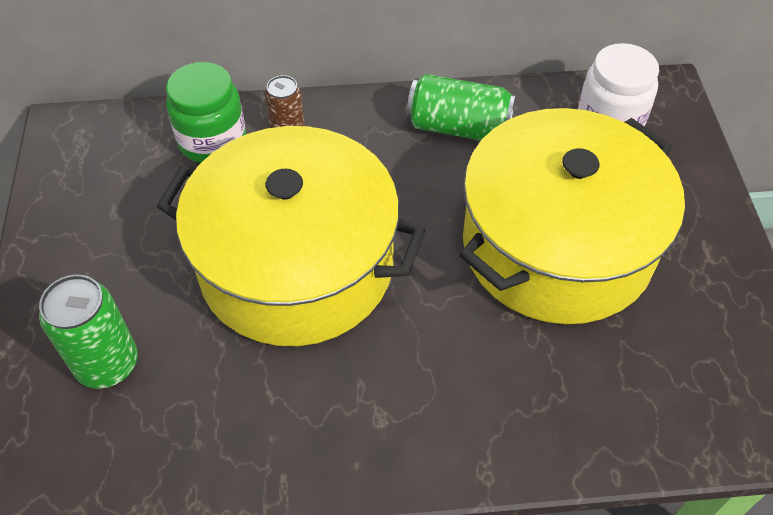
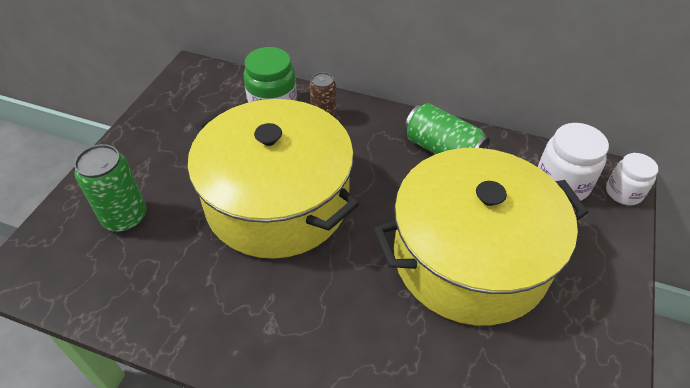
camera: 25 degrees right, 5 degrees down
(677, 108) = (623, 192): none -> white jar

